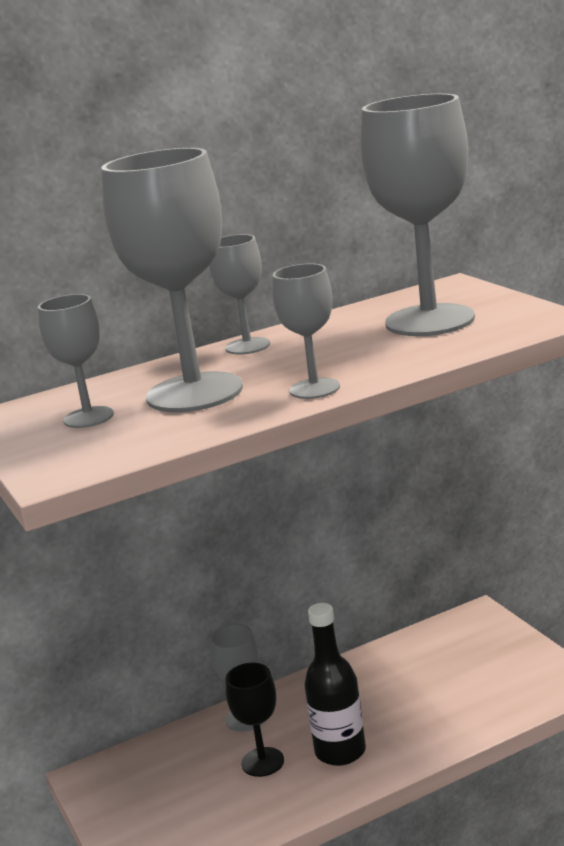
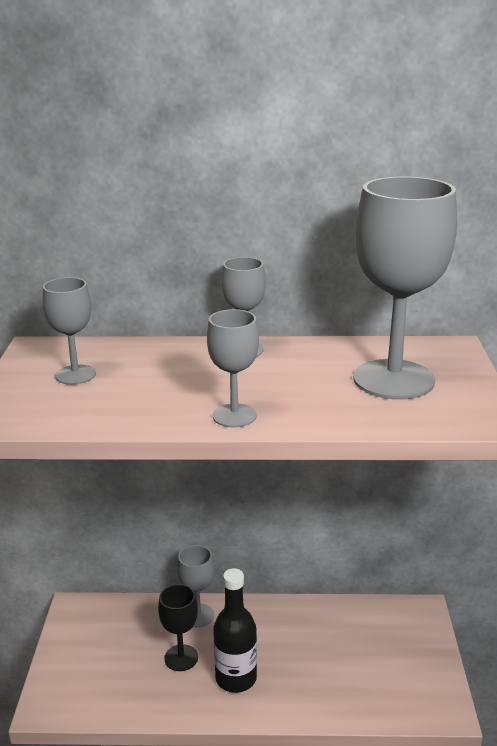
camera: 25 degrees right, 5 degrees up
(194, 393) = (159, 382): grey goblet -> none

